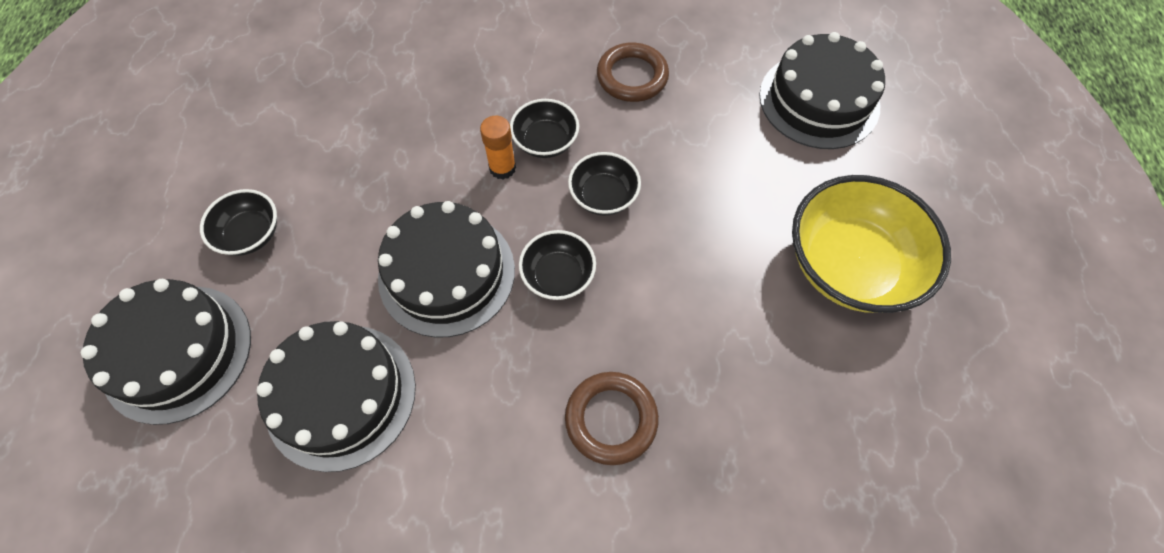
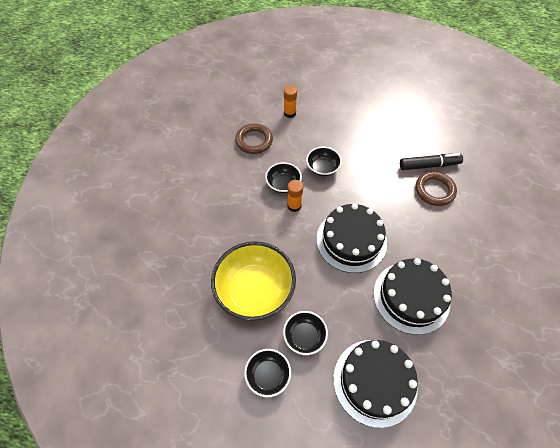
camera: 75 degrees left, 5 degrees down
(558, 276) = (362, 195): black bowl -> black bowl (268, 375)
(680, 401) = (429, 165): none -> black marker
(724, 115) = (289, 113): none -> orange glue stick
(819, 100) = (292, 80): black cake -> none
(849, 265) = (377, 96): yellow bowl -> yellow bowl (255, 290)

